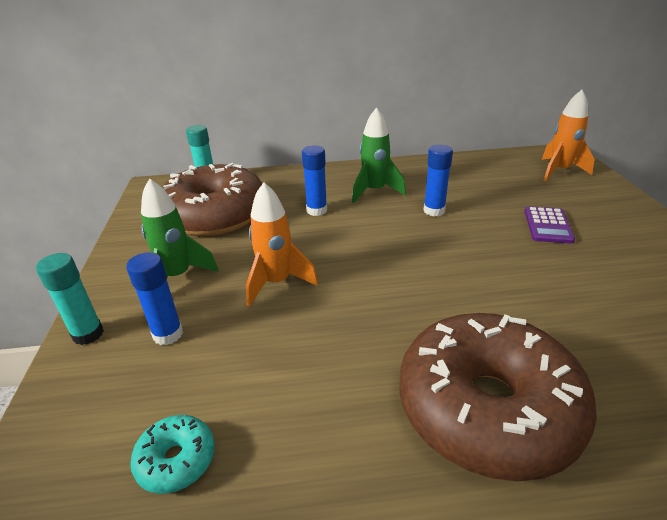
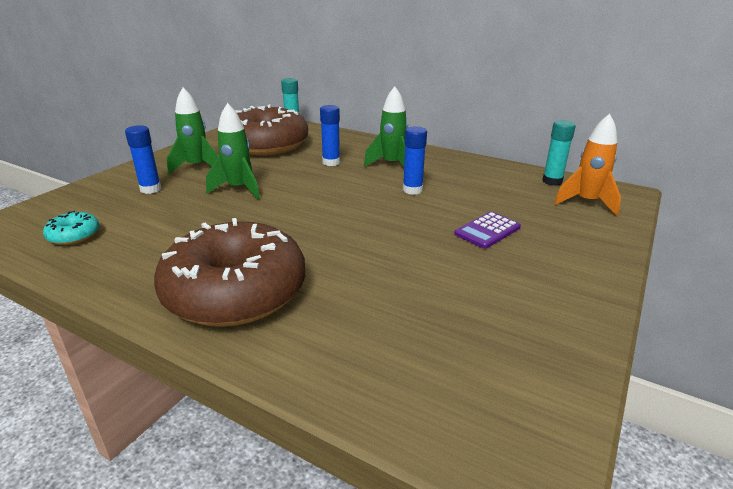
camera: 35 degrees right, 5 degrees down
(88, 334) = (121, 175): turquoise glue stick -> turquoise glue stick (552, 181)
(277, 283) = (239, 189): orange rocket -> green rocket

